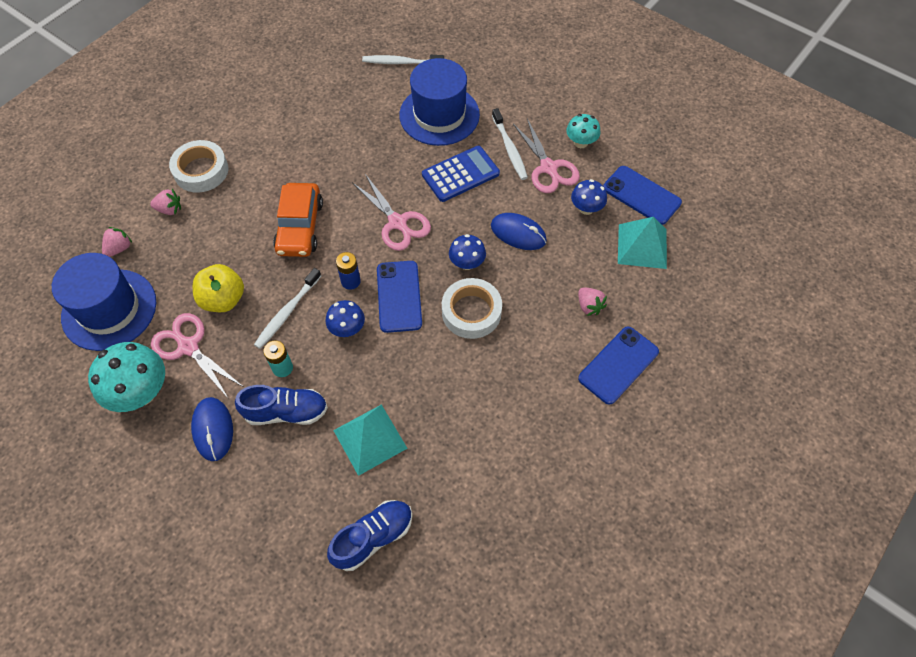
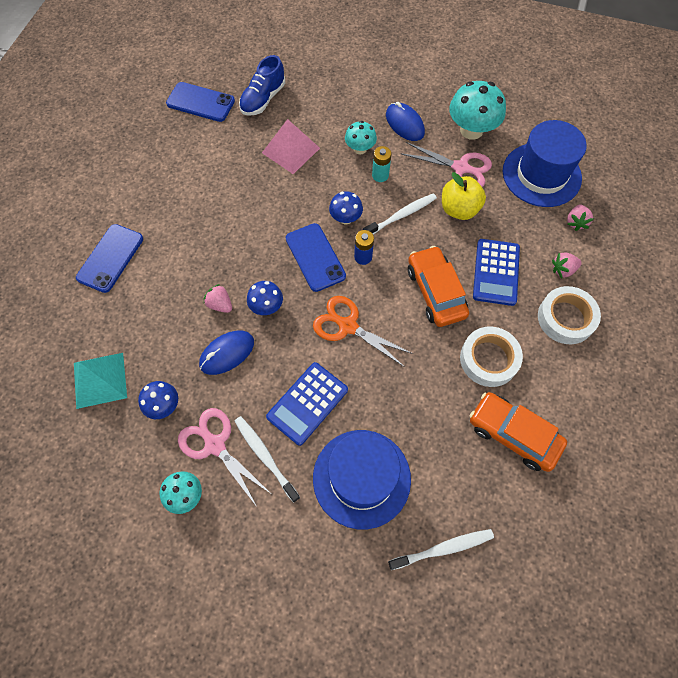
camera: 160 degrees right, 5 degrees up
(232, 227) = (496, 272): none -> blue calculator
(286, 412) = (360, 149): blue shoe -> turquoise mushroom
(287, 312) = (401, 215): white toothbrush -> white toothbrush turned 45 degrees clockwise
(307, 107) = (513, 434): none -> orange car
(370, 439) = (291, 150): turquoise pyramid -> pink pyramid
(398, 223) = (347, 326): pink scissors -> orange scissors
(471, 312) = (247, 263): white tape -> white tape (489, 359)
(518, 233) = (227, 353): blue mouse -> blue mouse turned 45 degrees counterclockwise
(589, 306) = (144, 301): pink strawberry -> pink strawberry (220, 304)
(641, 195) = (106, 443): blue phone -> blue phone (200, 102)

